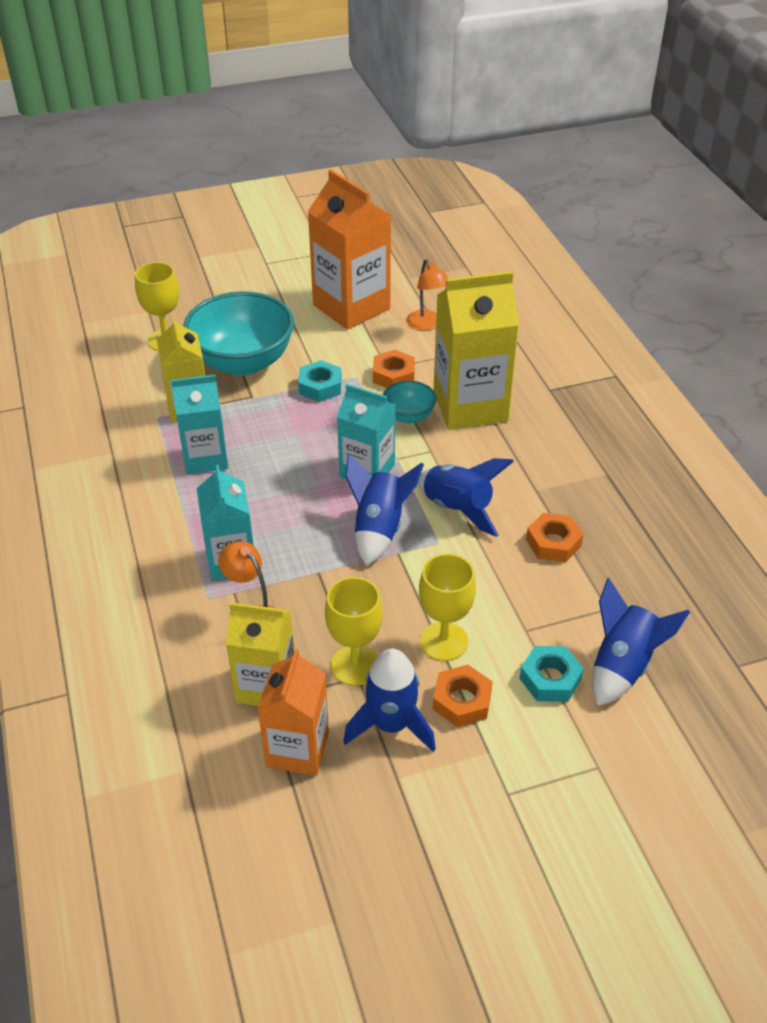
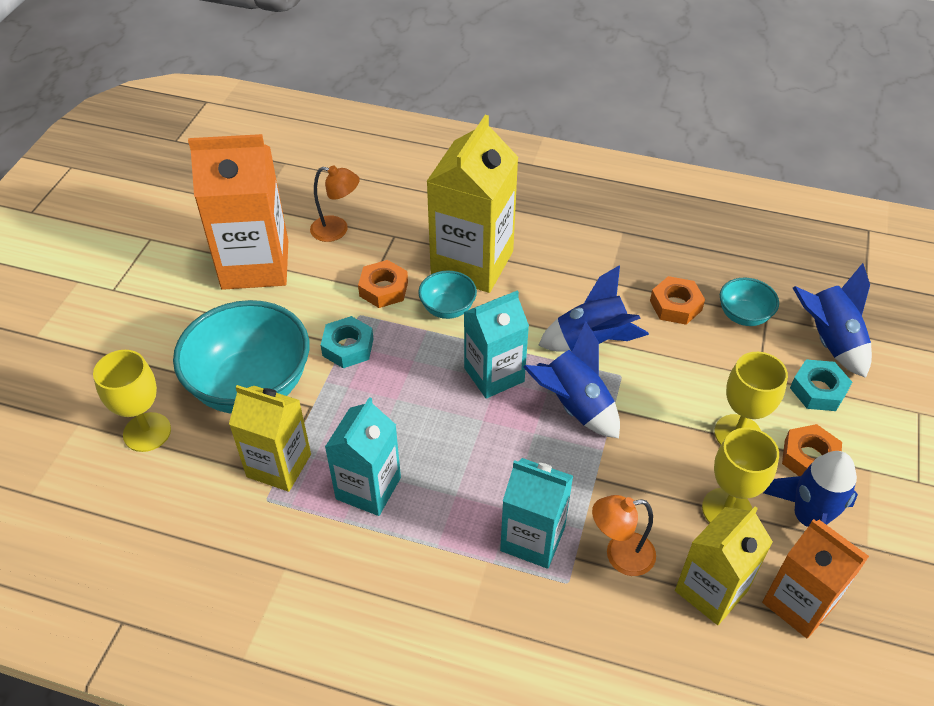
camera: 55 degrees left, 5 degrees up
(589, 592) = (743, 316): none -> turquoise bowl

